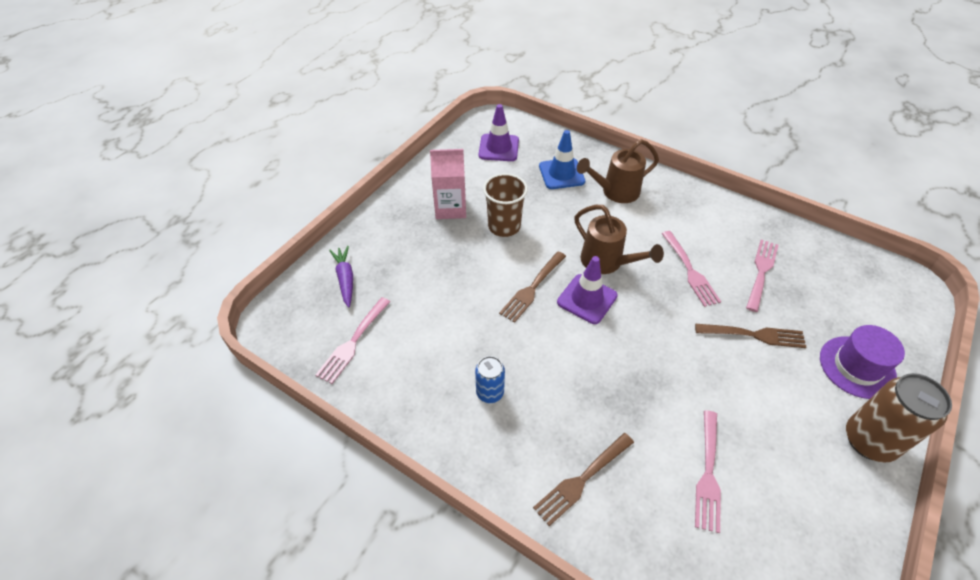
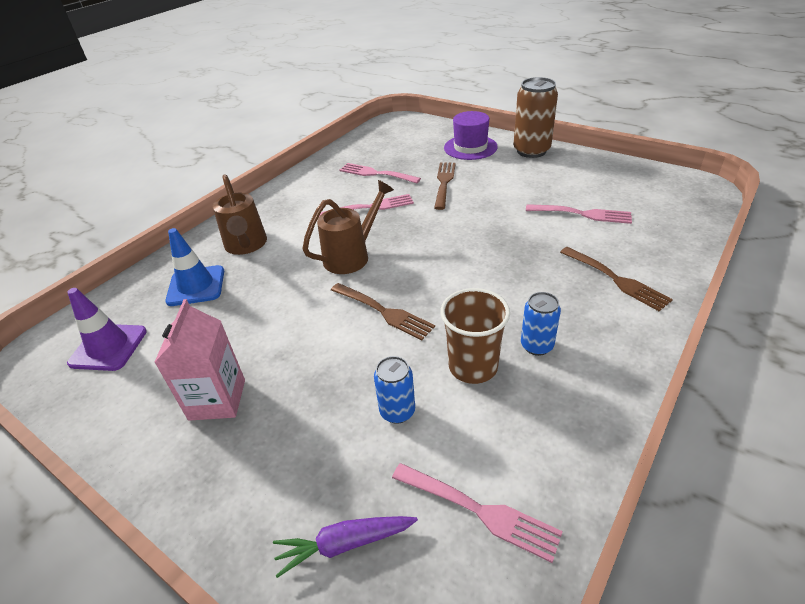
camera: 85 degrees left, 10 degrees down
(432, 300) = (397, 411): none -> blue can
(504, 226) = (273, 338): brown cup -> brown cup (473, 366)
(587, 299) = (402, 271): purple traffic cone -> none

